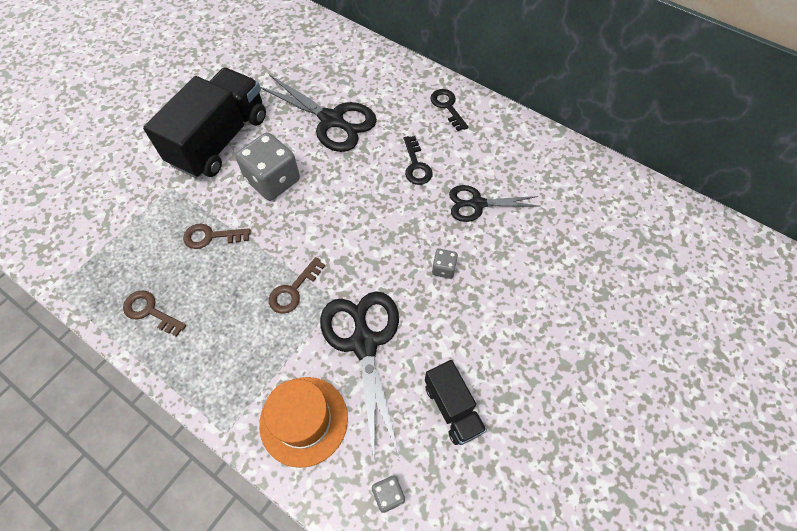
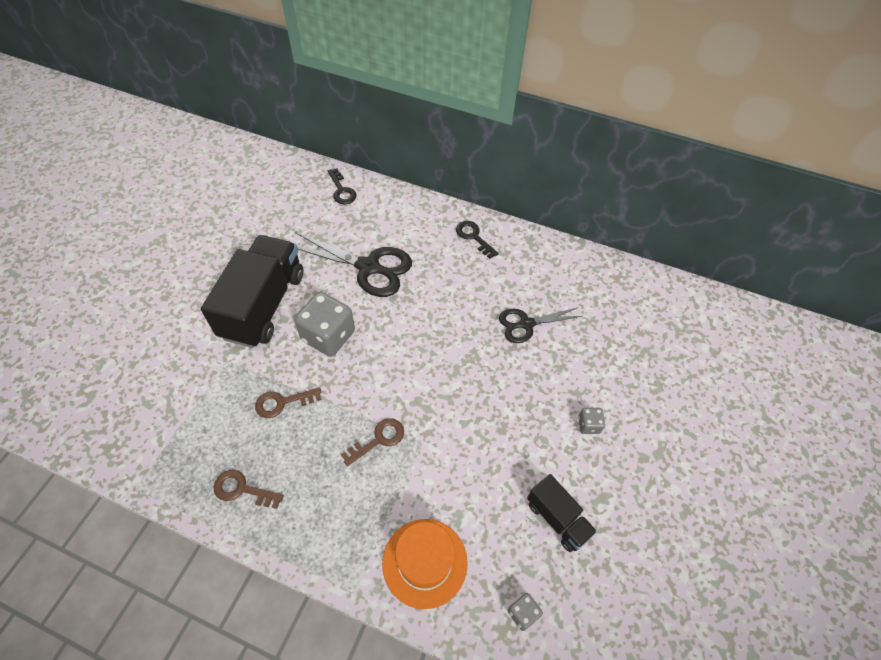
camera: 15 degrees left, 5 degrees down
(293, 290) = (378, 439): brown key -> brown key turned 150 degrees counterclockwise
(364, 343) = (460, 476): black scissors -> none
(416, 165) = (460, 298): black key -> black key (342, 190)
(444, 269) = (513, 390): grey dice -> grey dice (588, 425)

